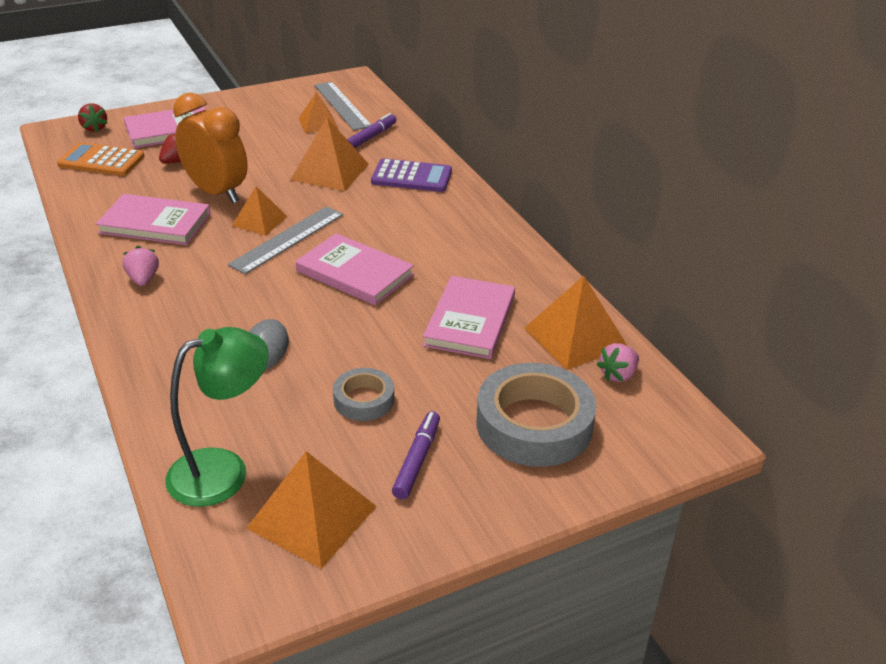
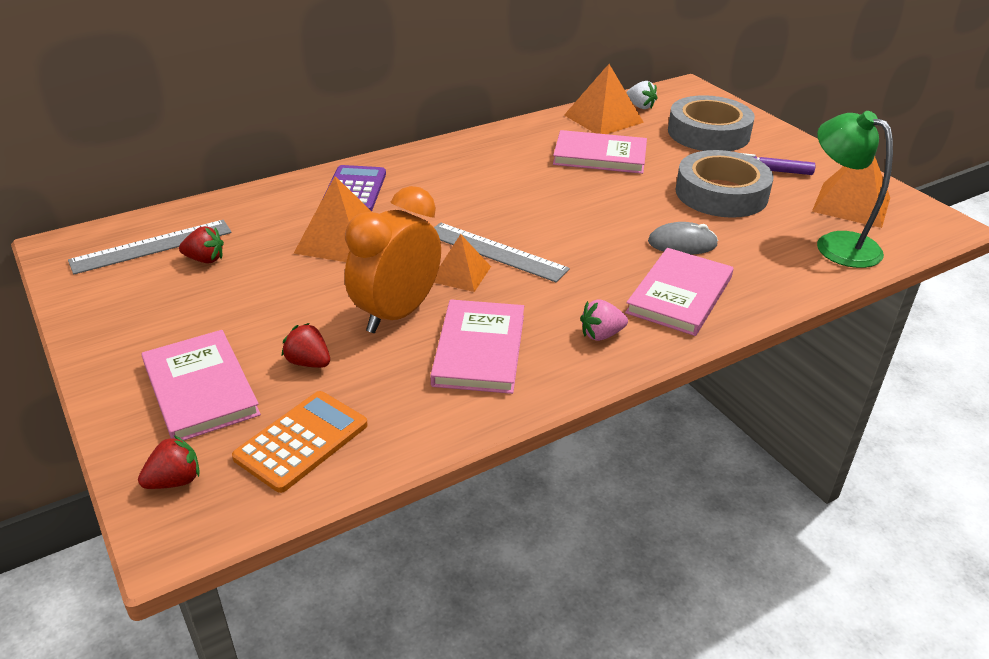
camera: 95 degrees left, 0 degrees up
(101, 161) = (301, 441): orange calculator -> orange calculator turned 150 degrees counterclockwise
(318, 123) = (205, 259): orange pyramid -> red strawberry
(355, 273) = (547, 209): pink book -> pink book (679, 295)
(364, 400) = (721, 193): grey tape -> grey tape, size x1.88
(371, 137) = (252, 220): purple marker -> none
(618, 375) = (640, 106): pink strawberry -> white strawberry

